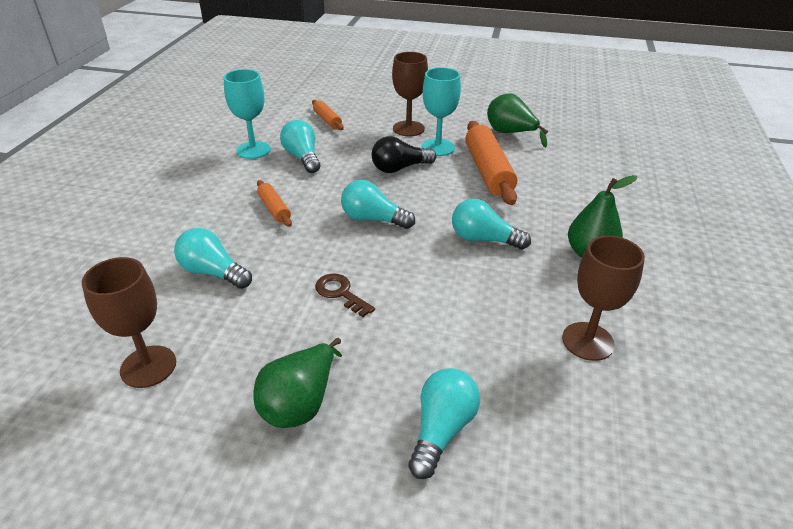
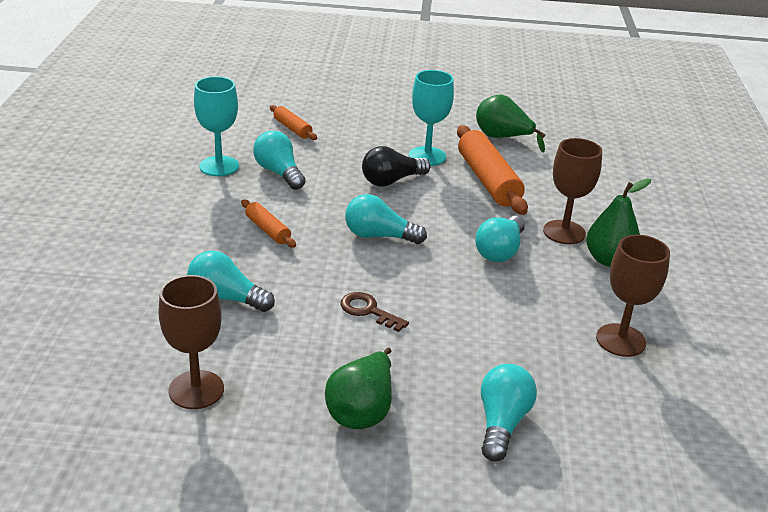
camera: 10 degrees left, 5 degrees down
(408, 128) = (388, 136): brown goblet -> brown goblet (564, 232)
(483, 239) = (500, 251): turquoise light bulb -> turquoise light bulb turned 75 degrees counterclockwise

